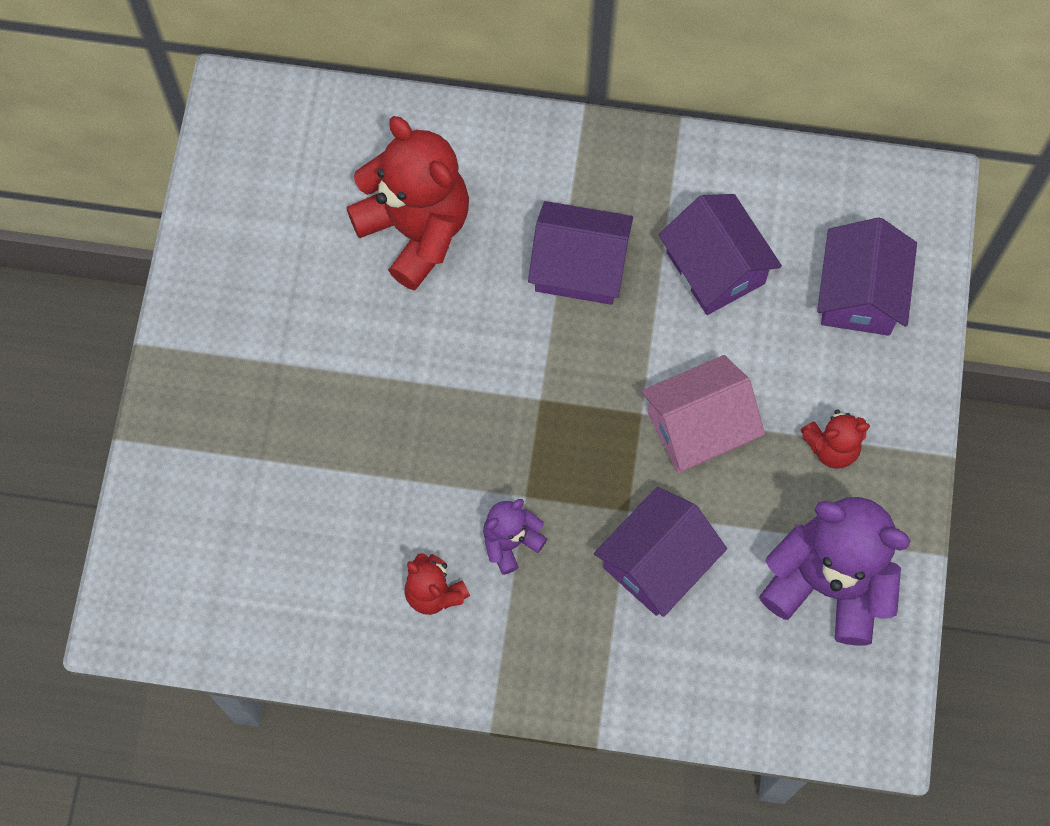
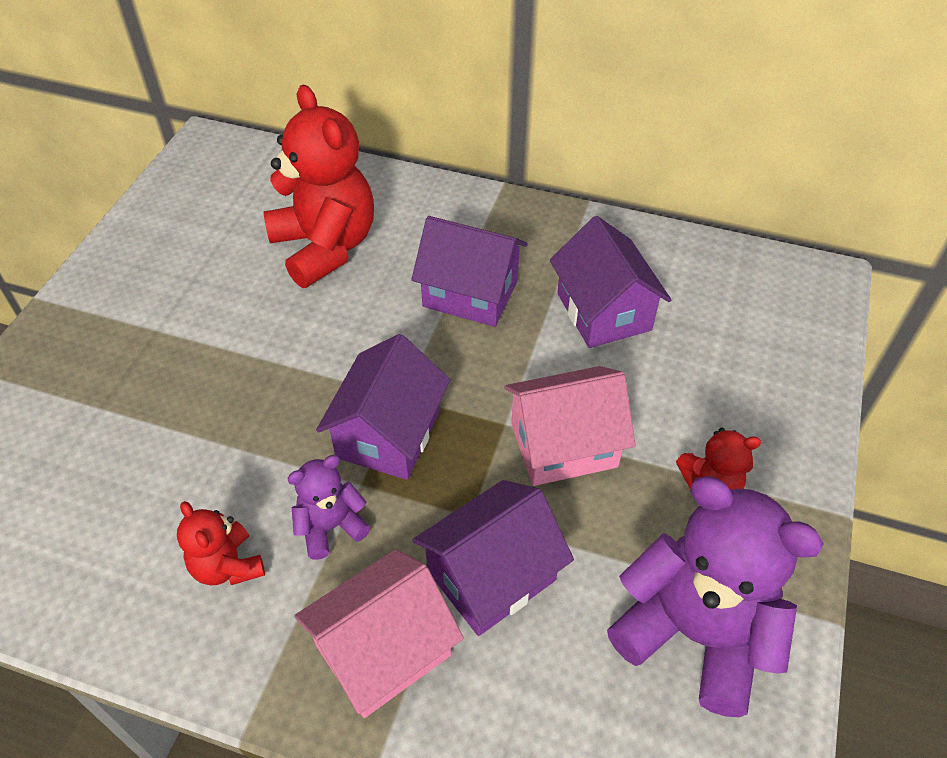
camera: 10 degrees right, 20 degrees down
(583, 640) = (383, 650): none -> pink house
(859, 294) = (748, 352): purple house -> purple house (388, 434)

